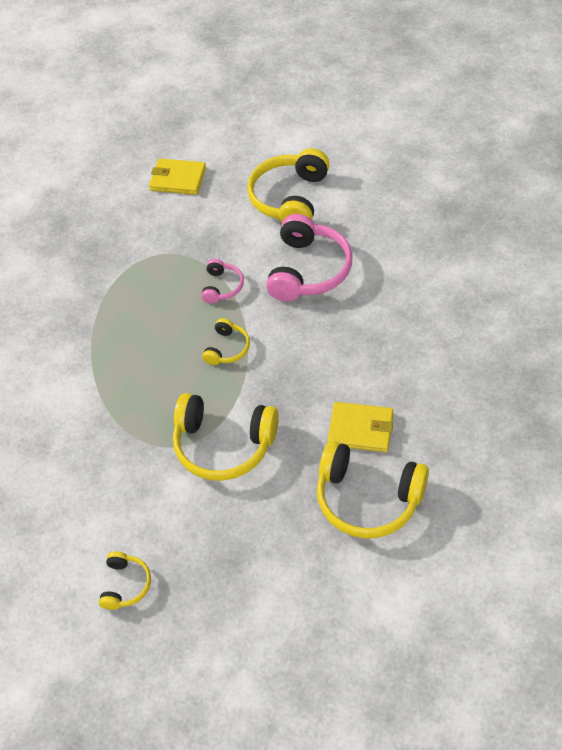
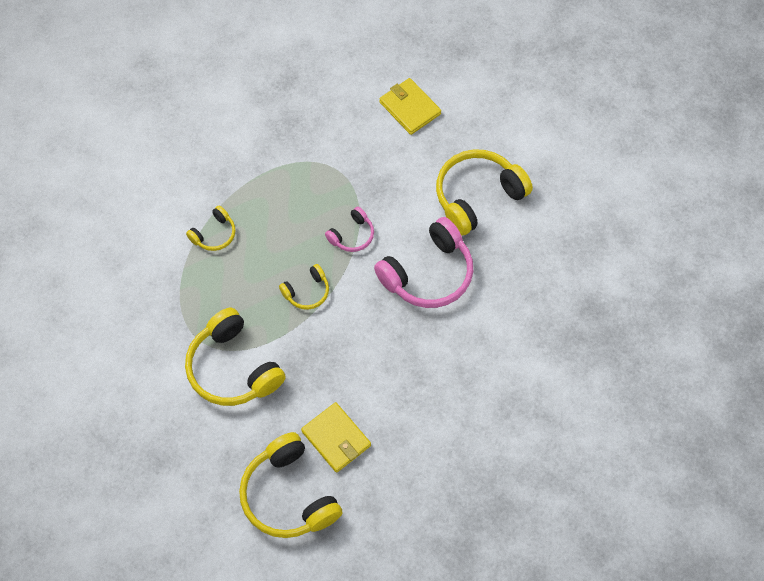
camera: 35 degrees right, 10 degrees up
(126, 585) = (79, 417): yellow headphones -> yellow headphones (214, 234)

